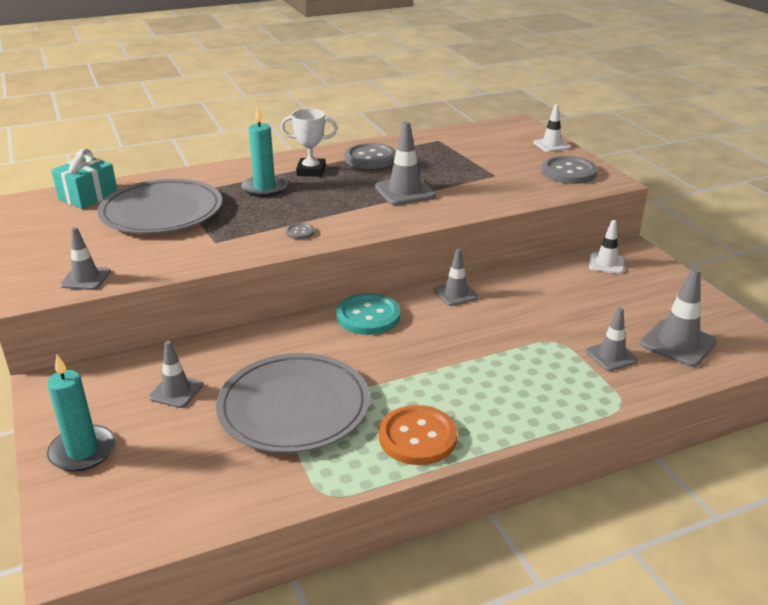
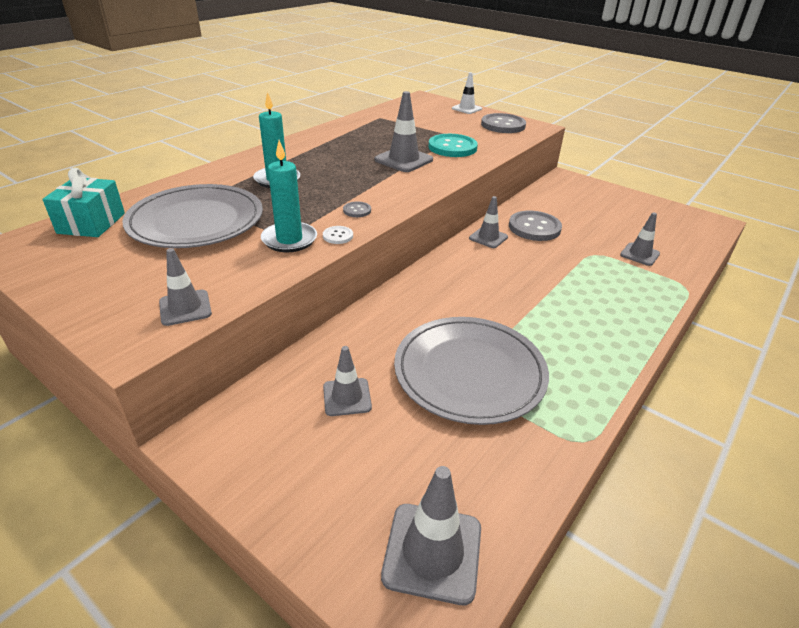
camera: 30 degrees left, 5 degrees up
(83, 451) = (314, 500): turquoise candle -> turquoise candle (289, 240)
(257, 251) = (338, 236): none -> white button
(311, 171) = (303, 158): white trophy -> none
(368, 316) = (442, 273): turquoise button -> turquoise button (452, 147)
(370, 158) = (342, 139): grey button -> grey button (534, 227)
(417, 437) = (591, 361): orange button -> none
(606, 263) = (561, 190): white traffic cone -> none
(678, 343) = (665, 234): grey traffic cone -> grey traffic cone (432, 552)

